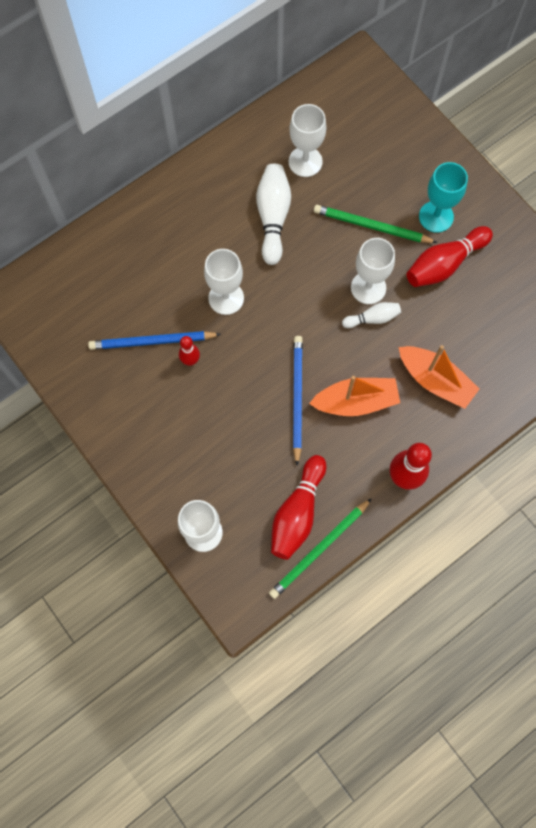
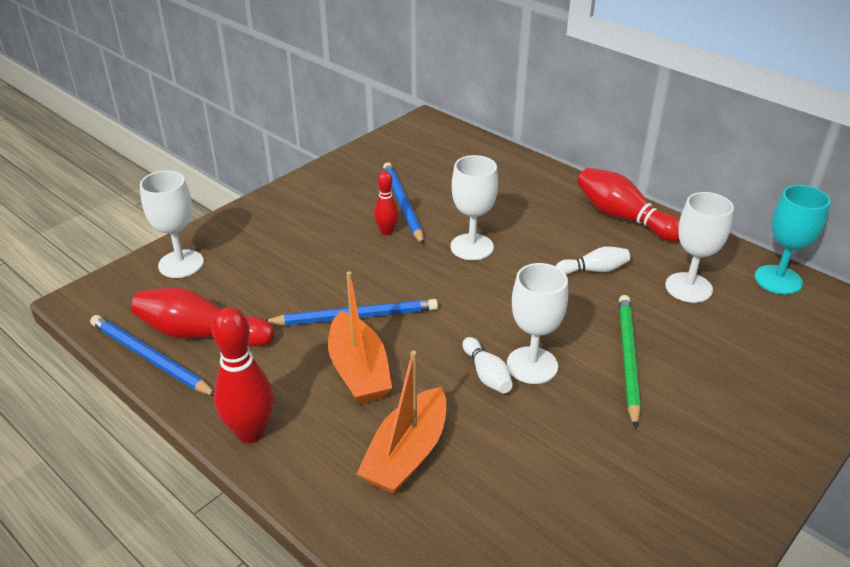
camera: 80 degrees right, 35 degrees down
(273, 218) = (594, 270): white bowling pin -> white bowling pin, size x0.57
(319, 549) = (150, 358): green pencil -> blue pencil
(436, 216) = (681, 428): turquoise goblet -> turquoise goblet (778, 280)
(444, 264) = (605, 446): red bowling pin -> red bowling pin (623, 217)

